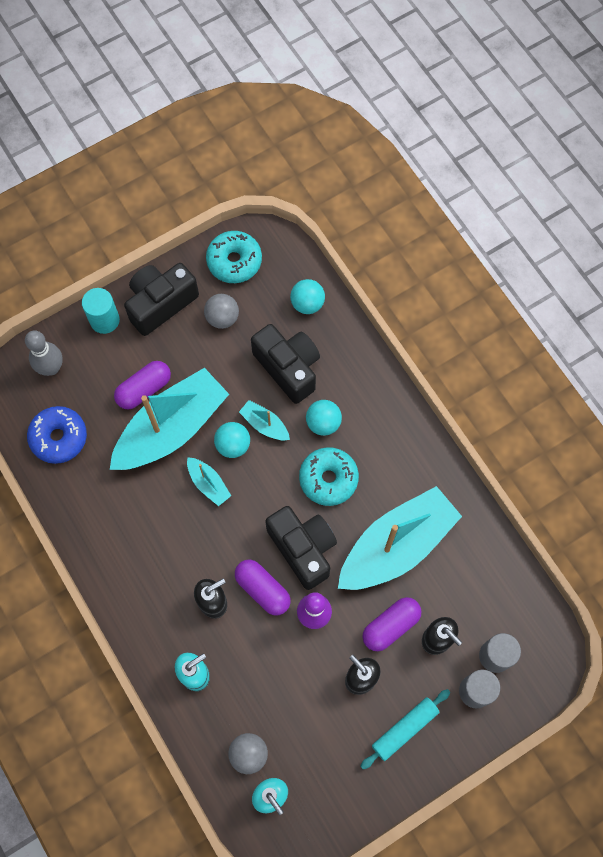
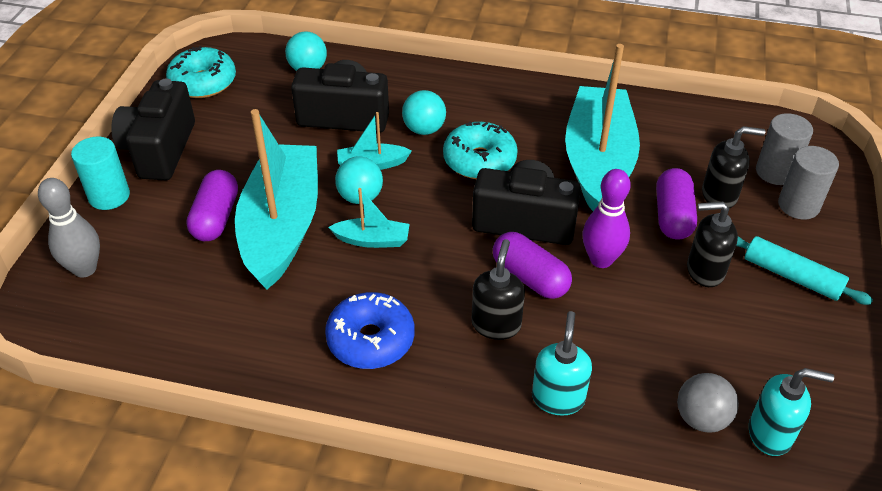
camera: 45 degrees left, 25 degrees down
(59, 437) = (159, 317): blue donut -> blue donut (370, 340)
(222, 318) = (237, 122): grey ball -> none
(263, 589) = (530, 277): purple capsule -> purple capsule turned 45 degrees clockwise
(404, 729) = (792, 276): turquoise rolling pin -> turquoise rolling pin turned 60 degrees counterclockwise

